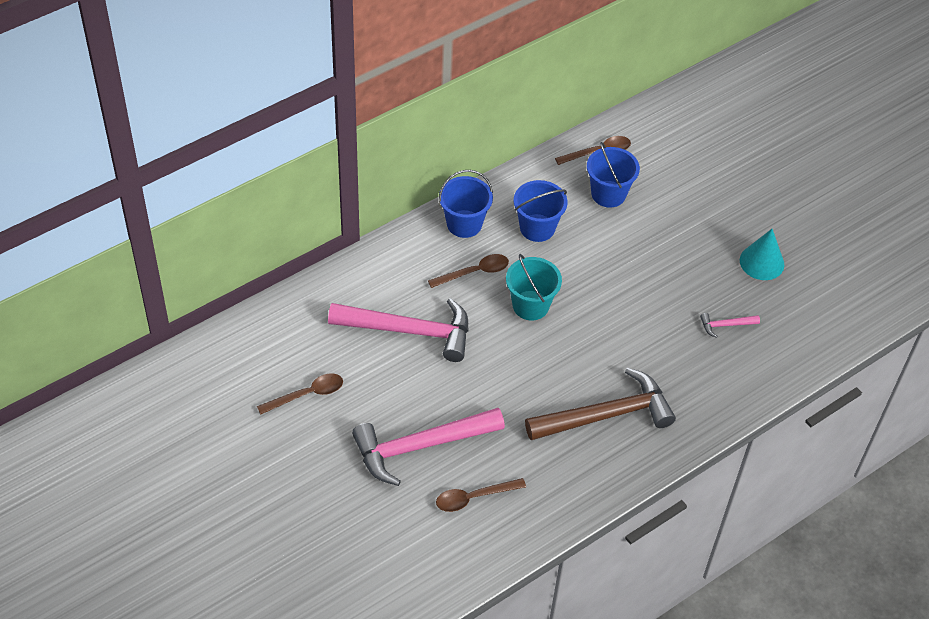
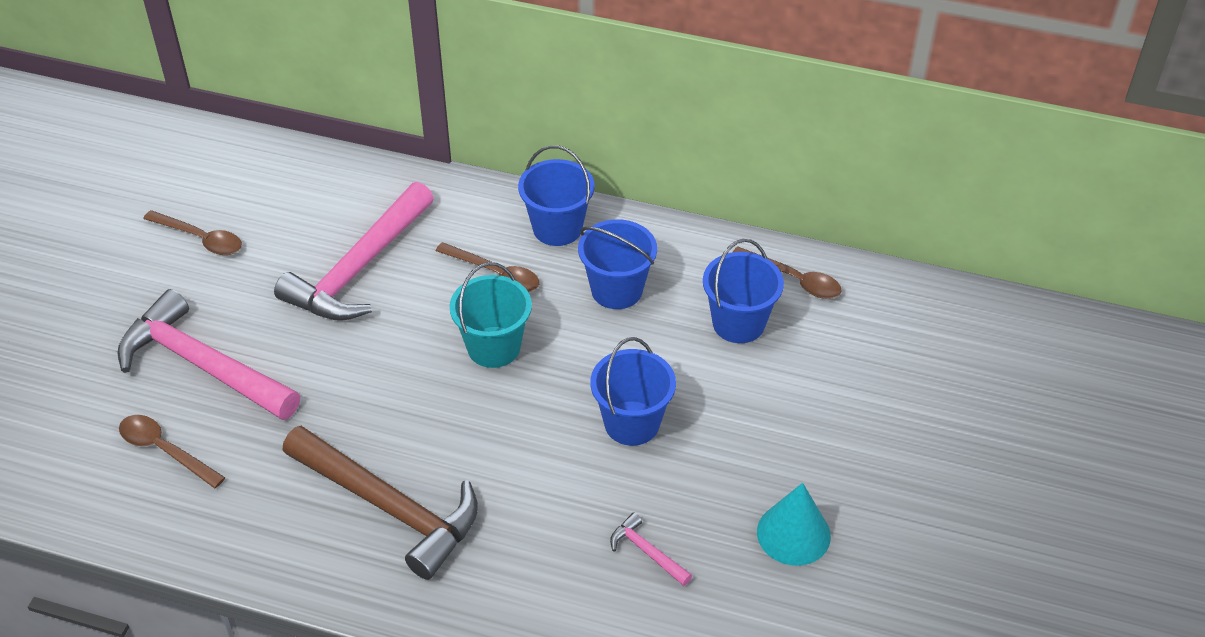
camera: 55 degrees right, 5 degrees down
(409, 331) = (359, 268): pink hammer -> pink hammer turned 60 degrees clockwise
(637, 280) = (632, 423): none -> blue bucket

